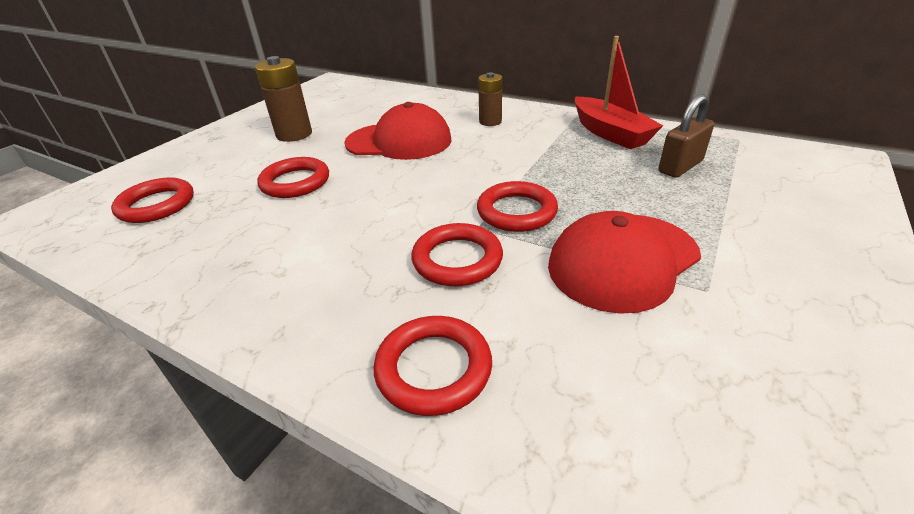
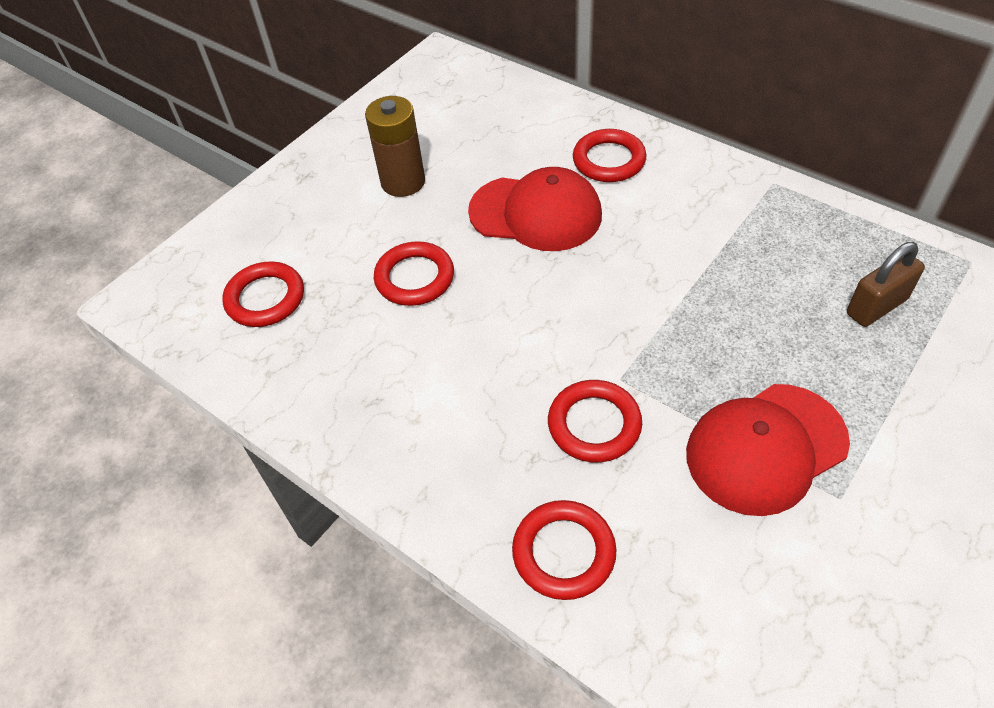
camera: 10 degrees right, 15 degrees up
(490, 122) = (655, 184): brown battery -> none
(516, 211) = (665, 360): red ring -> red ring (609, 160)
(610, 133) = (807, 229): red boat -> none

